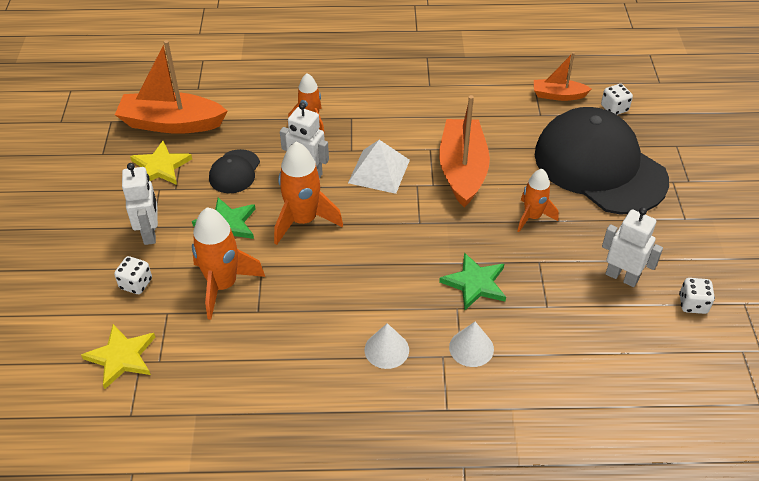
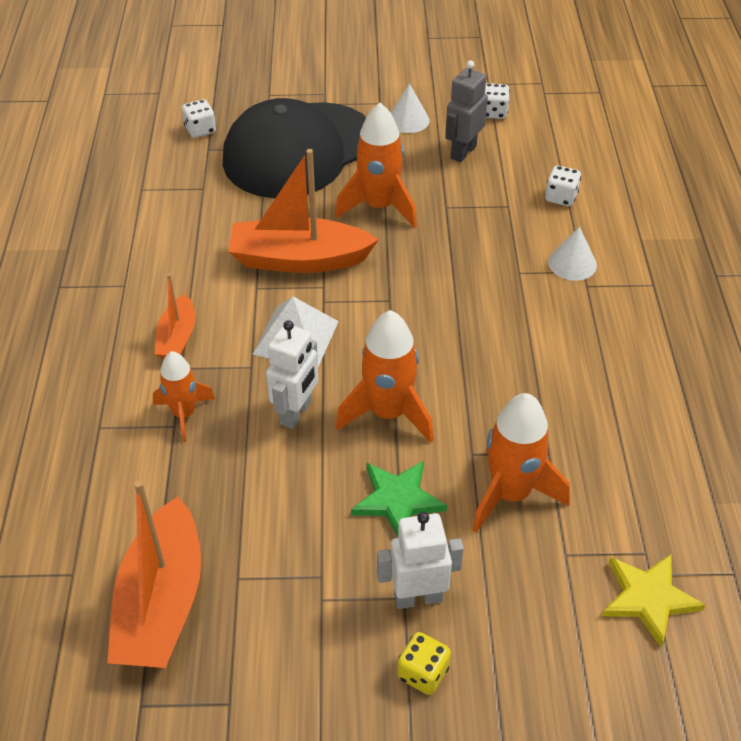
camera: 90 degrees left, 0 degrees up
(98, 234) = (423, 673): none -> yellow dice
(136, 284) = (518, 601): white dice -> white dice (561, 197)
(160, 167) = (270, 604): yellow star -> none
(234, 172) = (287, 500): black cap -> none
(386, 350) = (586, 330): white cone -> white cone (408, 120)
(475, 283) = (482, 257): green star -> none
(532, 217) = (379, 207): orange rocket -> orange rocket, size x1.57
(558, 95) = (168, 171): orange boat -> orange boat (177, 338)
(622, 277) = (463, 152): white robot -> grey robot

